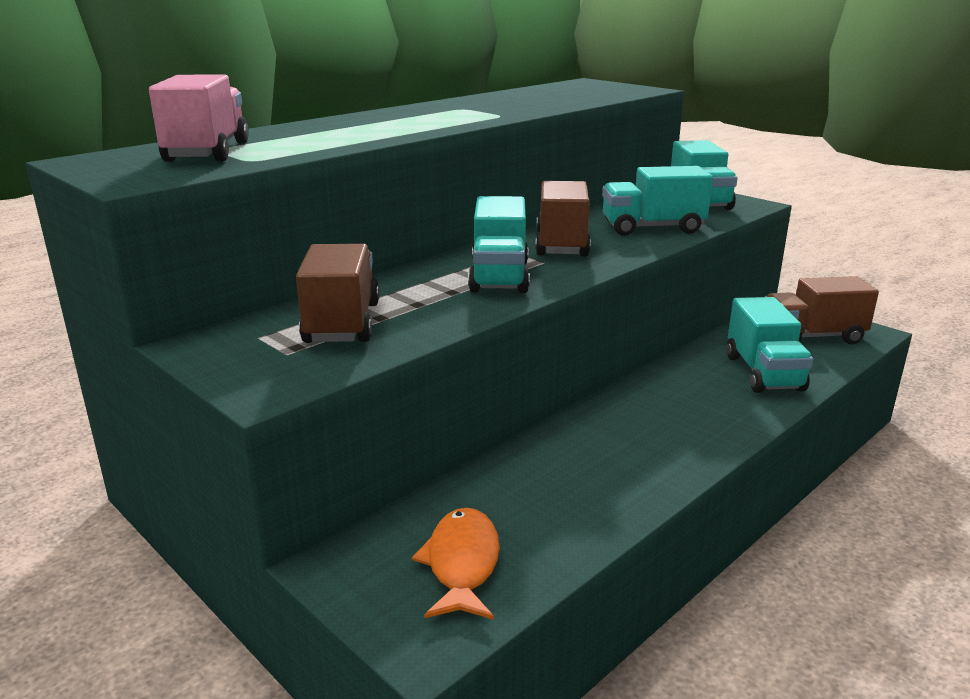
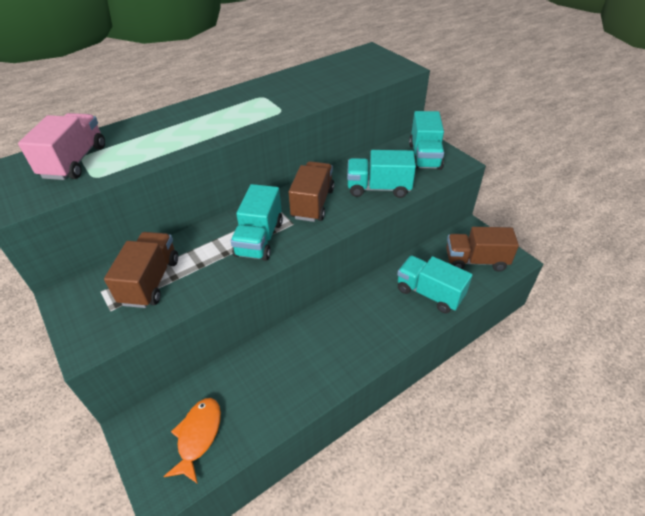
camera: 10 degrees right, 20 degrees up
(763, 373) = (429, 293): turquoise truck -> turquoise truck turned 120 degrees clockwise

